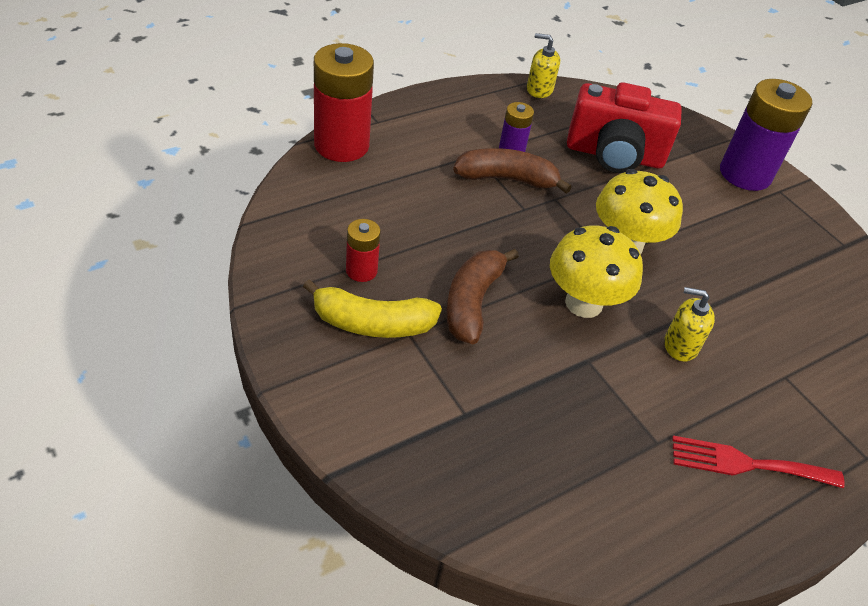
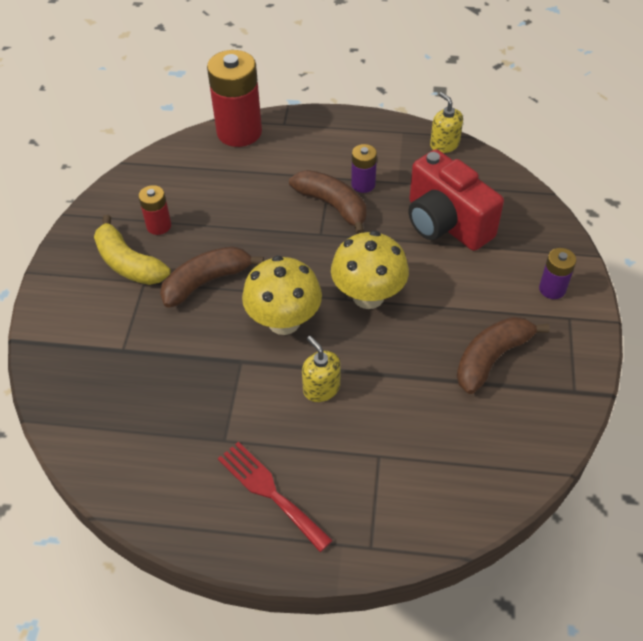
camera: 45 degrees right, 5 degrees up
(745, 174) = (552, 289): purple battery -> purple battery, size x0.50
(768, 249) = (491, 358): none -> brown banana

